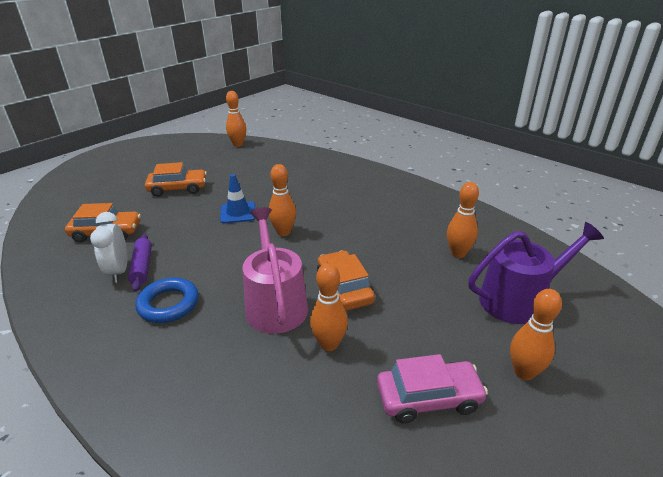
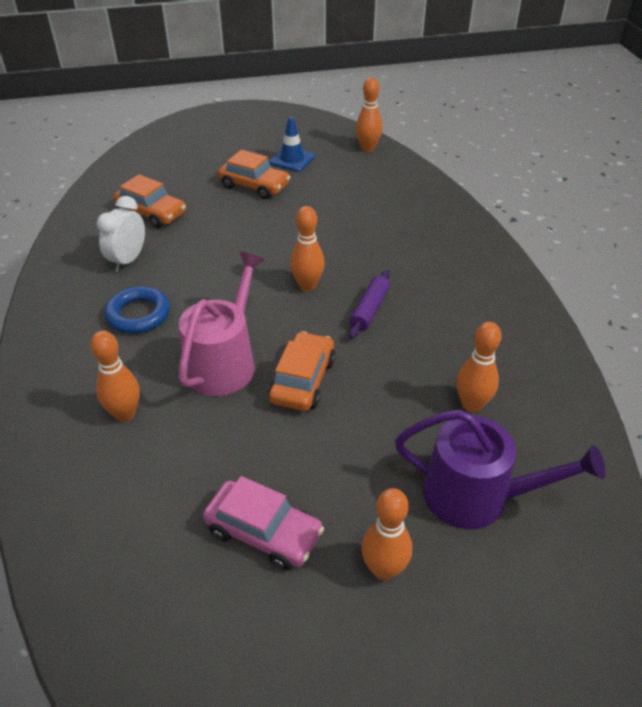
camera: 35 degrees right, 10 degrees up
(142, 267) = (149, 265): purple rolling pin -> purple rolling pin (369, 310)
(238, 213) = (285, 241): blue traffic cone -> blue traffic cone (292, 159)
(329, 344) = (231, 429): orange bowling pin -> orange bowling pin (125, 414)

